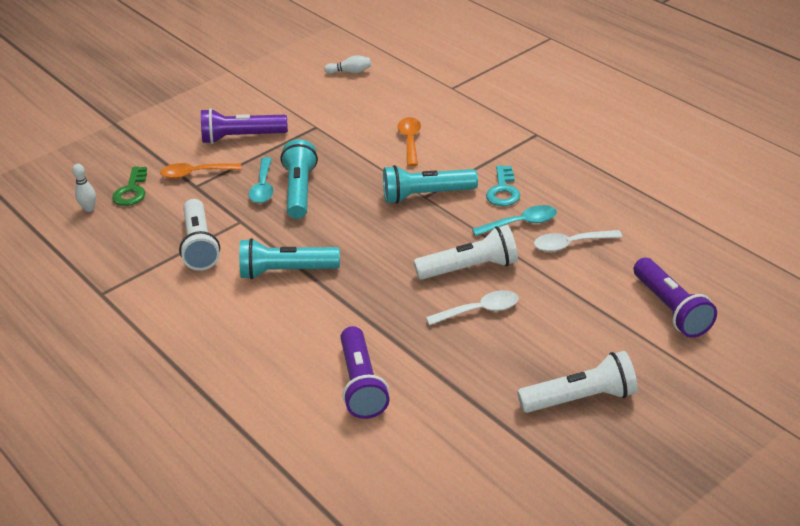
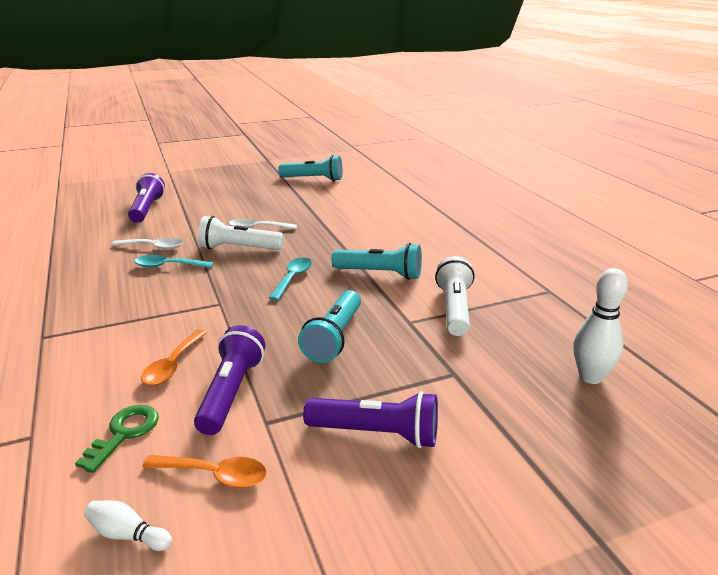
camera: 165 degrees left, 10 degrees down
(89, 208) = (590, 377): white bowling pin -> white bowling pin, size x1.78
(131, 191) = (538, 388): green key -> green key (124, 433)
(195, 174) = (452, 391): orange spoon -> orange spoon (215, 475)
(263, 187) = (372, 351): turquoise spoon -> turquoise spoon (293, 278)
(362, 384) = (358, 213): purple flashlight -> purple flashlight (231, 392)
(426, 195) = (216, 304): turquoise flashlight -> turquoise flashlight (313, 179)
(503, 191) = (148, 292): turquoise key -> none
(581, 399) = (245, 191): white flashlight -> none

